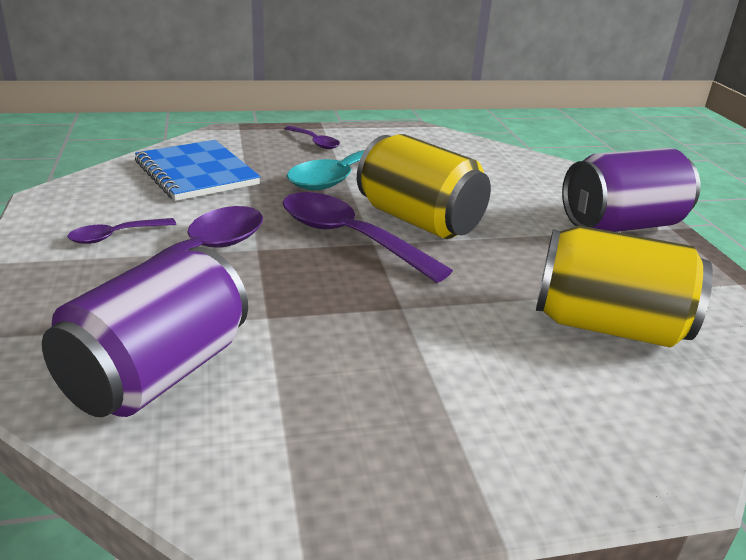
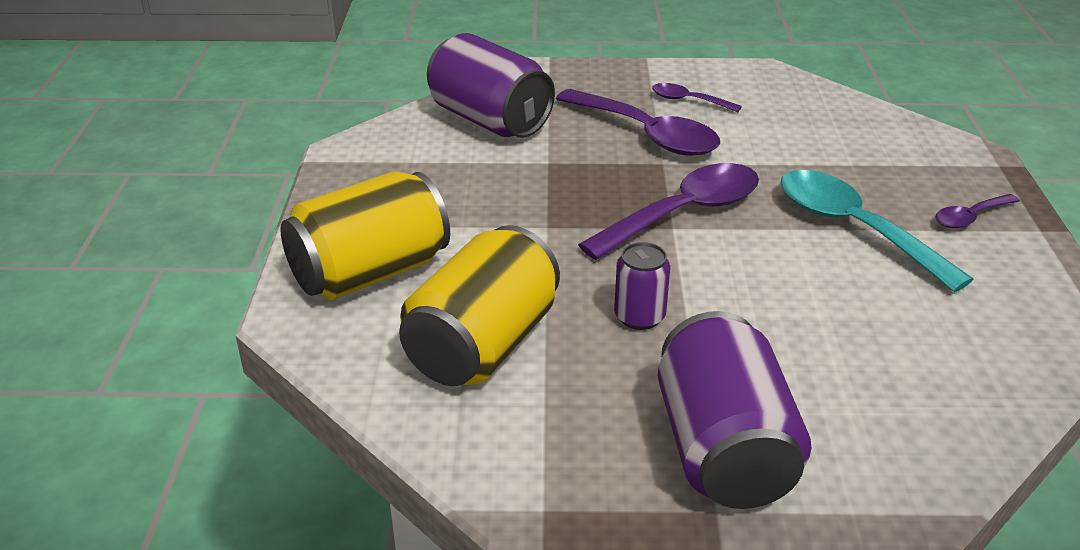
camera: 105 degrees right, 5 degrees up
(115, 236) = (688, 101): purple spoon -> purple spoon turned 45 degrees counterclockwise
(196, 173) = (837, 136): blue notebook -> none
(419, 220) = (728, 265): yellow can -> yellow can (370, 273)
(511, 255) = (639, 317): none -> purple can

